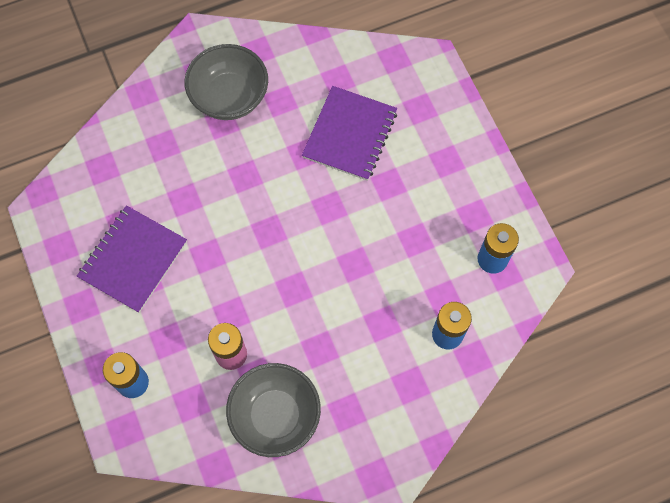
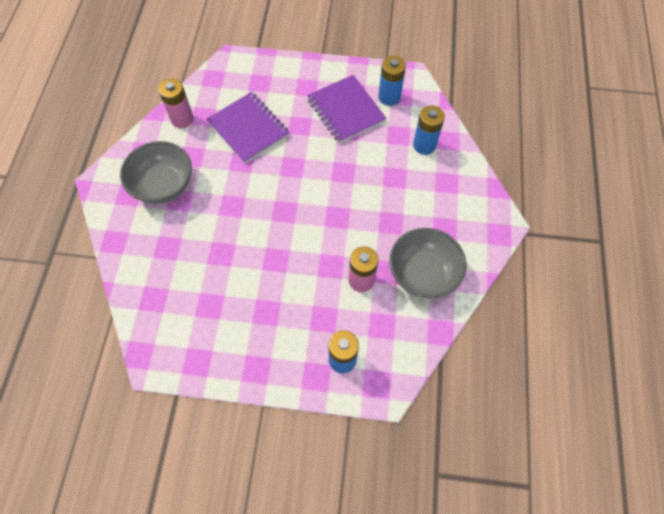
camera: 60 degrees left, 5 degrees down
(133, 260) = (244, 312): purple notebook -> purple notebook (346, 110)
(320, 62) = (182, 119): none -> pink battery

